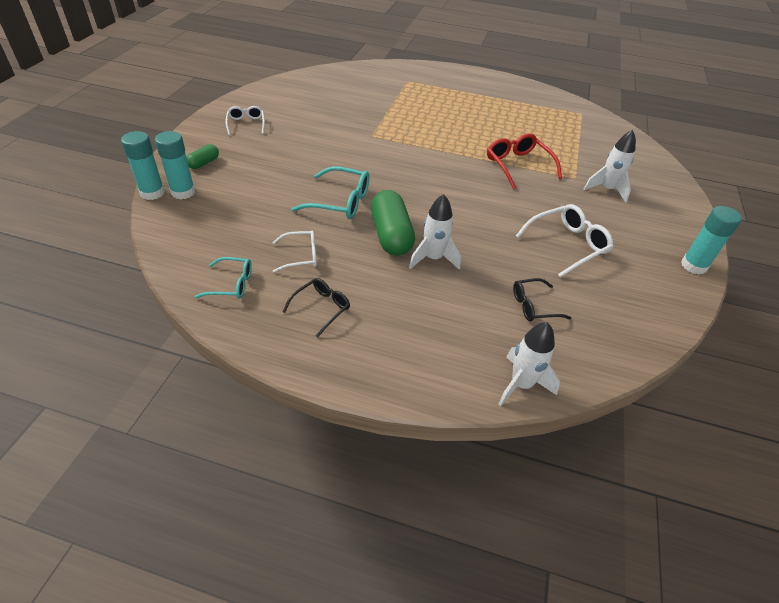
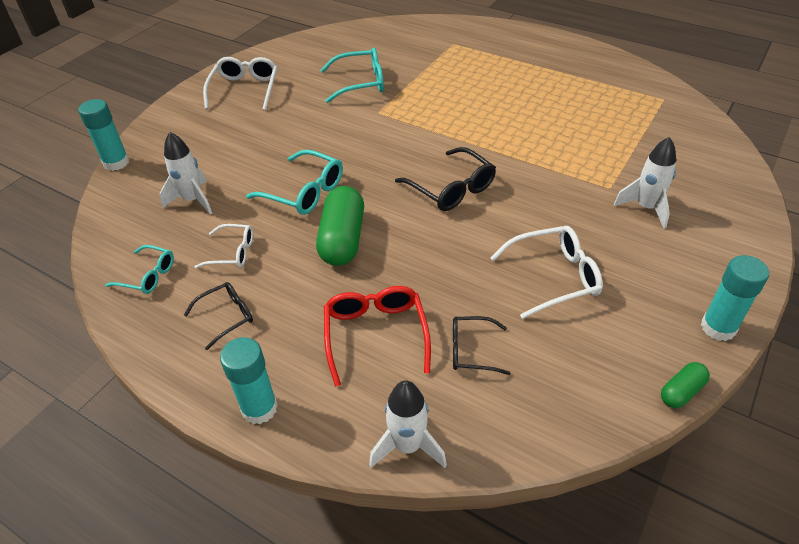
camera: 20 degrees right, 0 degrees up
(183, 192) = (146, 165): turquoise glue stick -> turquoise glue stick (259, 408)
(204, 163) = (181, 133): green capsule -> green capsule (681, 391)
(246, 124) = (245, 89): white glasses -> white glasses, size x1.60
(346, 114) = (361, 83): none -> turquoise glasses
(433, 258) = (378, 274): white rocket -> white rocket (193, 200)
(460, 189) = (452, 189): none -> black glasses
(517, 165) = (540, 164): red glasses -> red glasses (375, 334)

